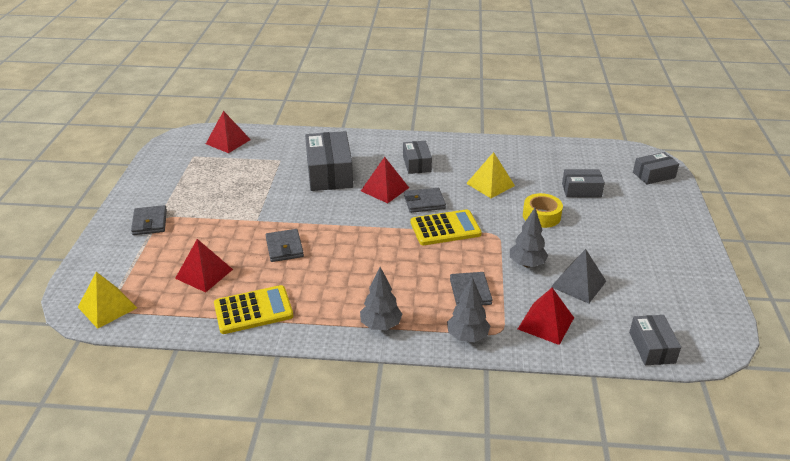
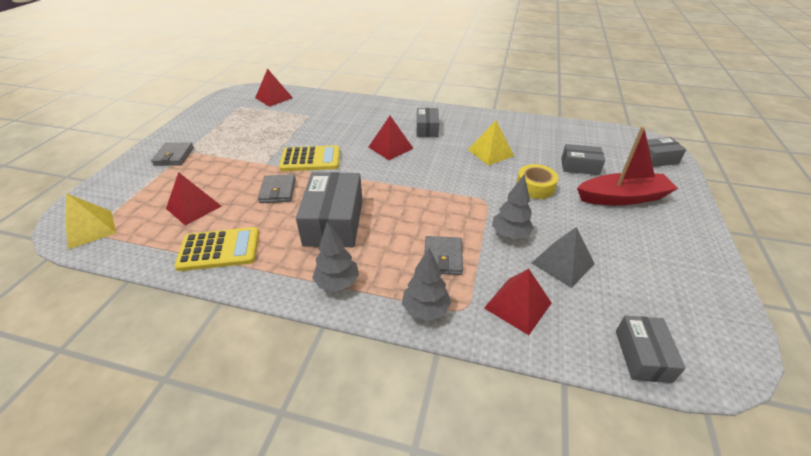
camera: 10 degrees right, 5 degrees up
(329, 173) = (346, 129): grey box -> grey box (334, 222)
(424, 202) = (423, 163): grey wallet -> none
(445, 228) = (436, 189): yellow calculator -> yellow calculator (310, 159)
(625, 218) = (622, 197): none -> red boat

